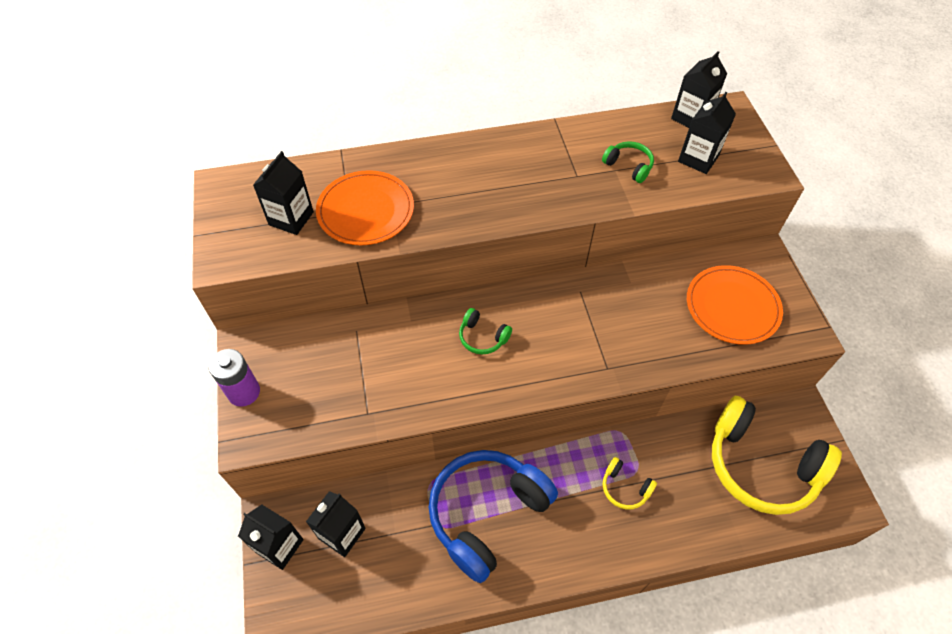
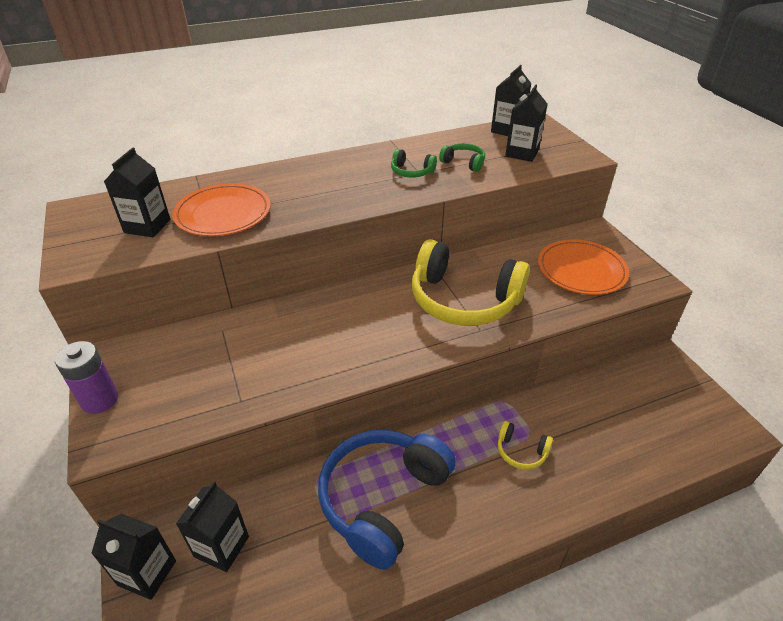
camera: 10 degrees left, 15 degrees down
(482, 337) = (353, 320): green headphones -> green headphones (411, 172)
(761, 465) = (645, 411): yellow headphones -> yellow headphones (463, 300)

